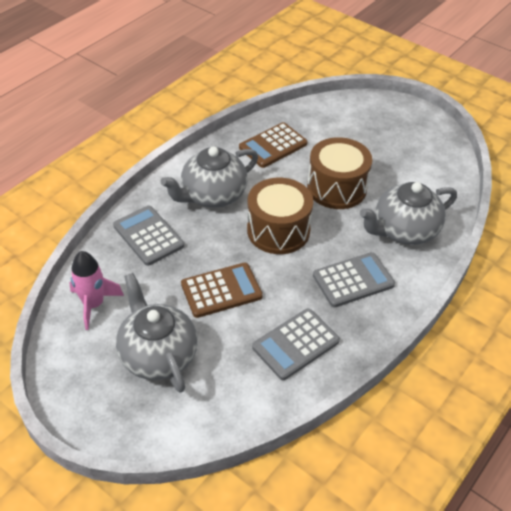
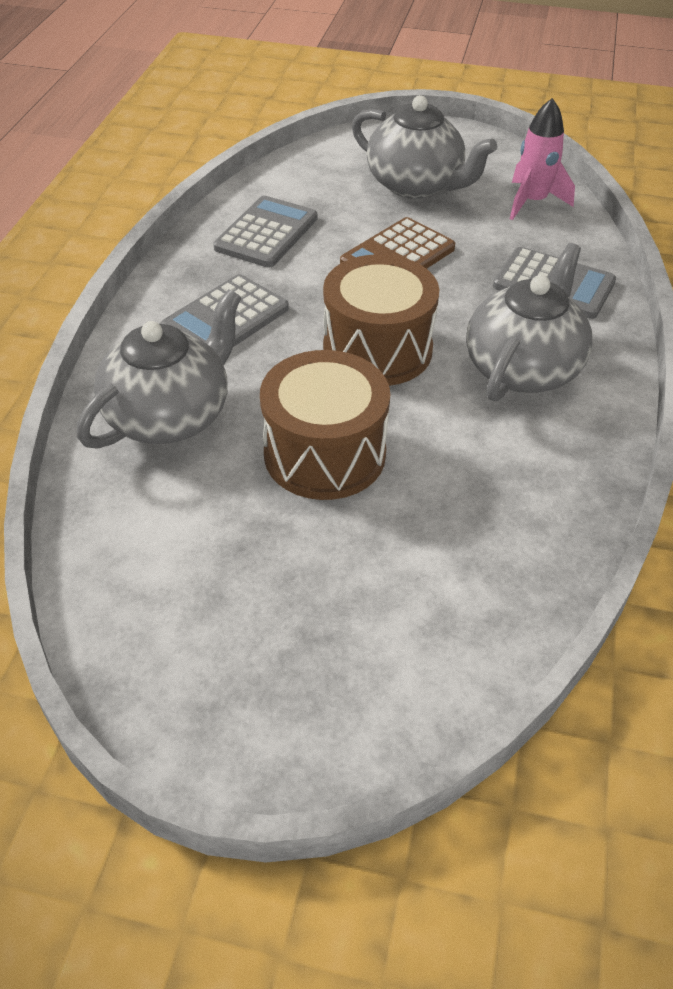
camera: 155 degrees right, 0 degrees up
(273, 146) = (503, 502): brown calculator -> none

